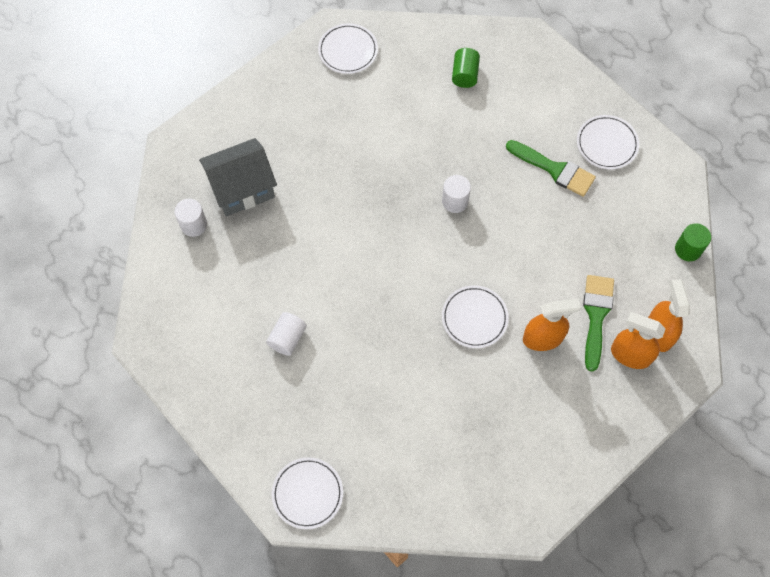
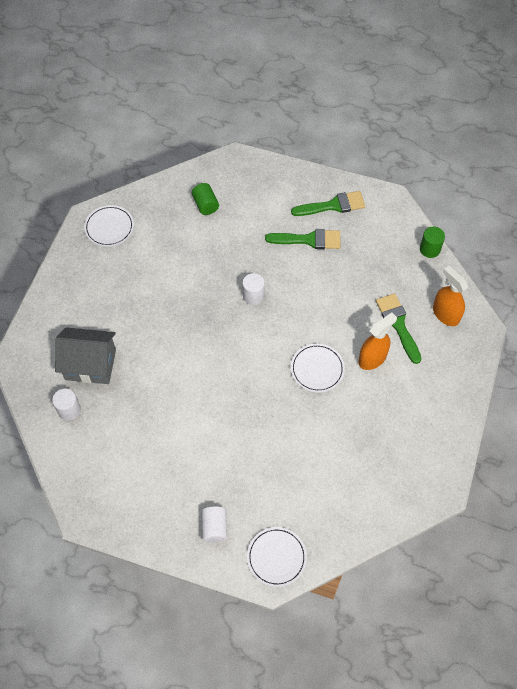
camera: 30 degrees left, 5 degrees down
(242, 188) = (90, 364): grey house -> grey house turned 60 degrees clockwise
(287, 338) = (192, 454): white cylinder -> white cylinder (214, 528)
(607, 144) = (333, 205): white plate -> green brush
(630, 355) = (436, 339): orange spray bottle -> none

